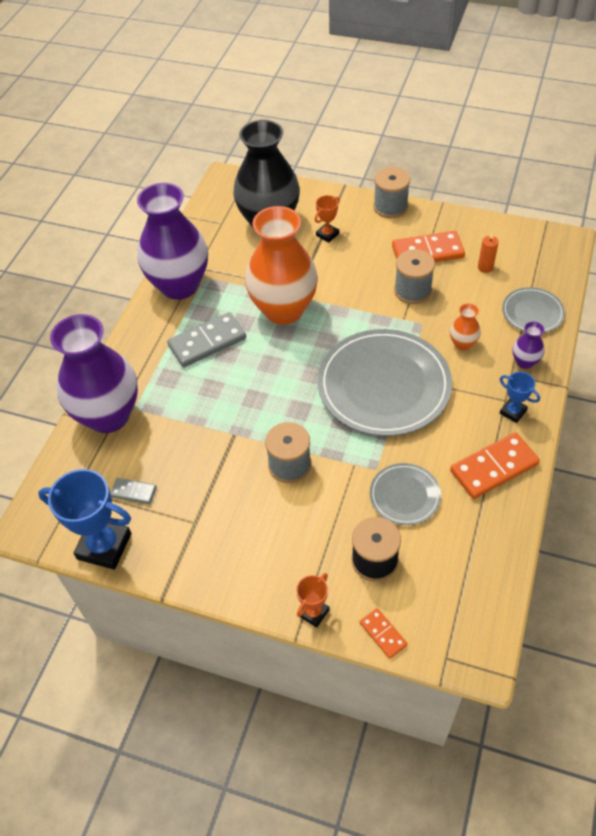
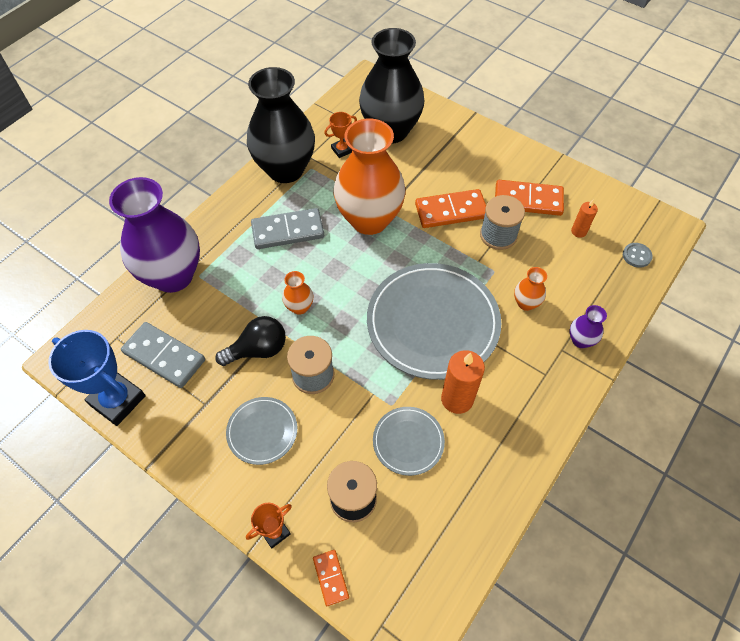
camera: 15 degrees right, 5 degrees up
(134, 492) = (164, 356): grey domino -> grey domino, size x1.91
(179, 285) = (285, 169): purple vase -> black vase
(226, 458) = (258, 350): none -> black light bulb
(249, 408) = (299, 307): none -> orange vase
(327, 234) = (439, 157): orange trophy -> orange trophy (342, 150)
(390, 207) = (510, 145): grey spool -> none
(434, 445) = (457, 399): none -> orange candle
(494, 468) = (506, 441): orange domino -> orange domino (451, 211)
(513, 412) = (548, 389): blue trophy -> none
(532, 312) = (608, 291): grey plate -> grey plate (262, 431)
(545, 275) = (636, 256): none -> grey button

